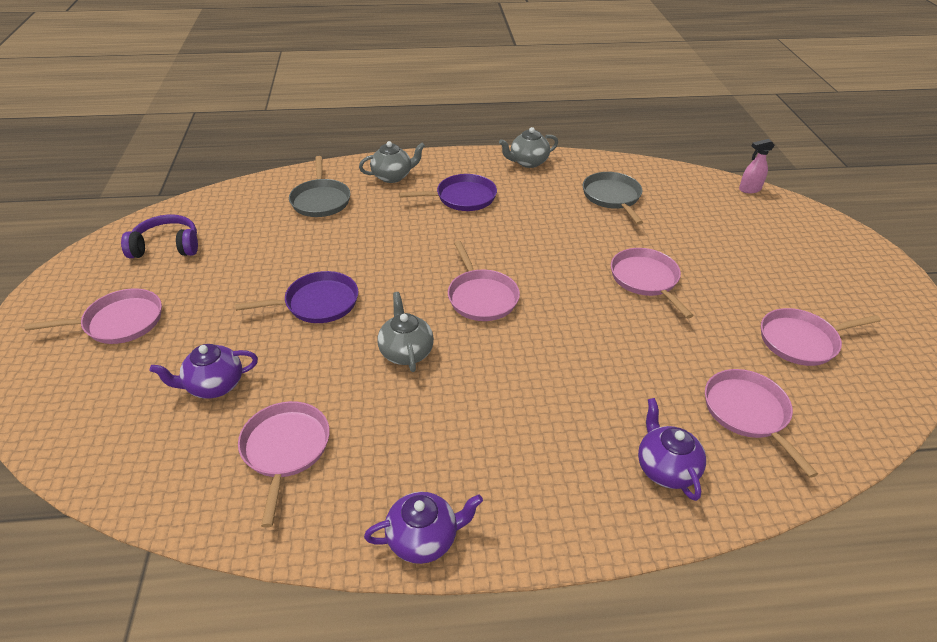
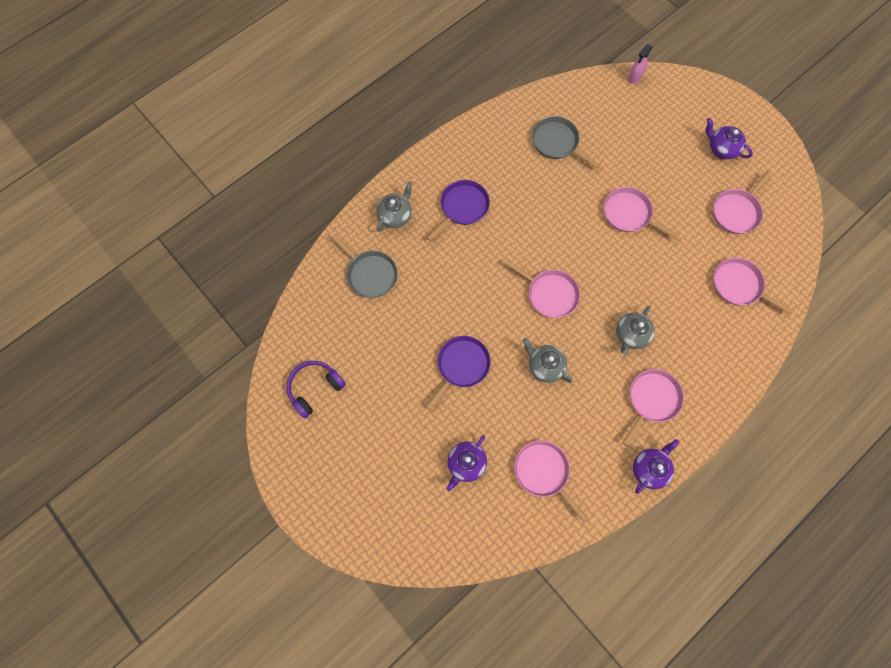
camera: 35 degrees left, 30 degrees up
(120, 322) = (360, 464): pink pan -> pink pan (652, 399)
(528, 162) = (474, 137): grey teapot -> grey teapot (631, 335)
(665, 468) = (723, 350): purple teapot -> purple teapot (721, 149)

